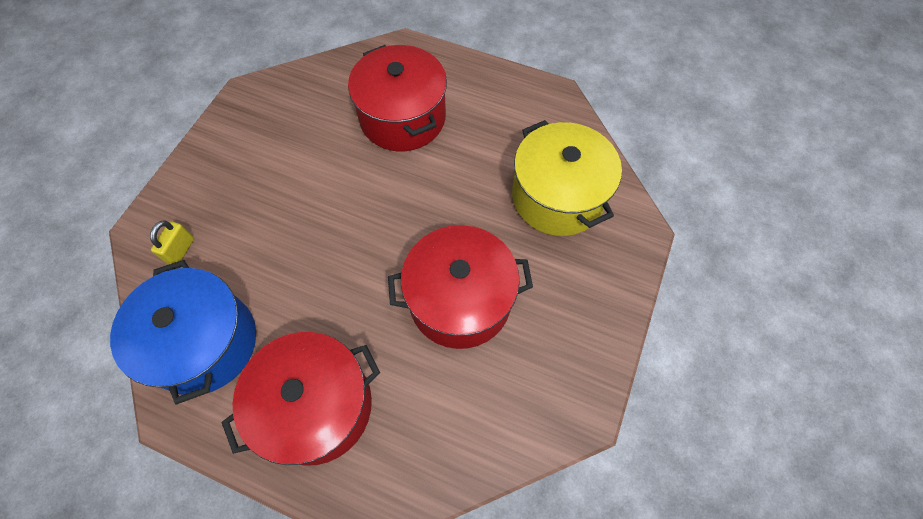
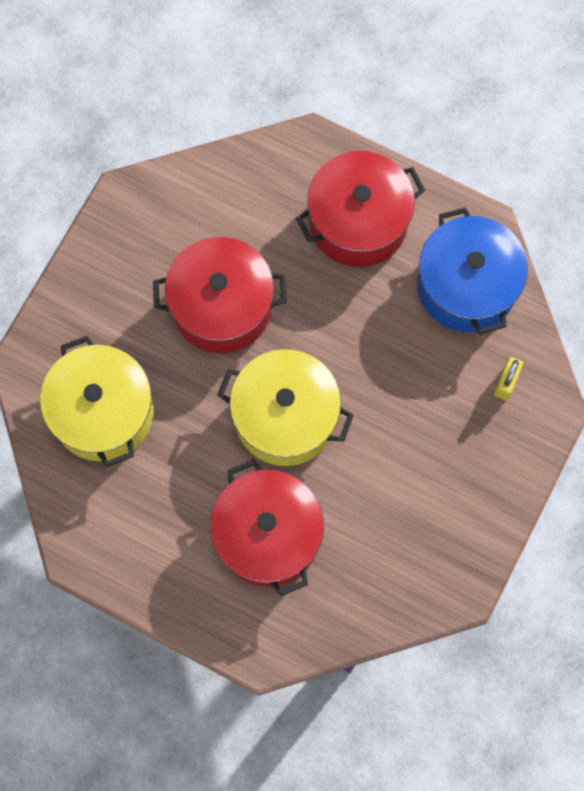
camera: 175 degrees left, 10 degrees up
(391, 205) = (285, 417): none -> yellow pot

